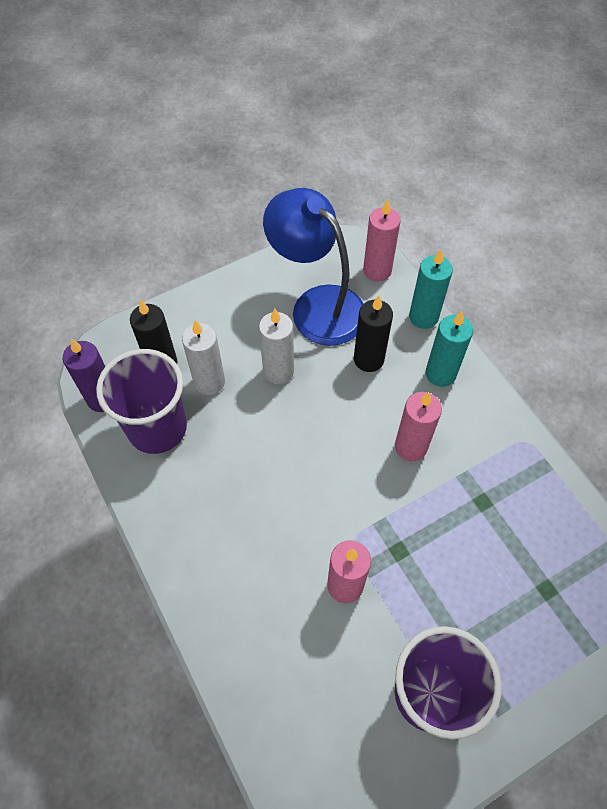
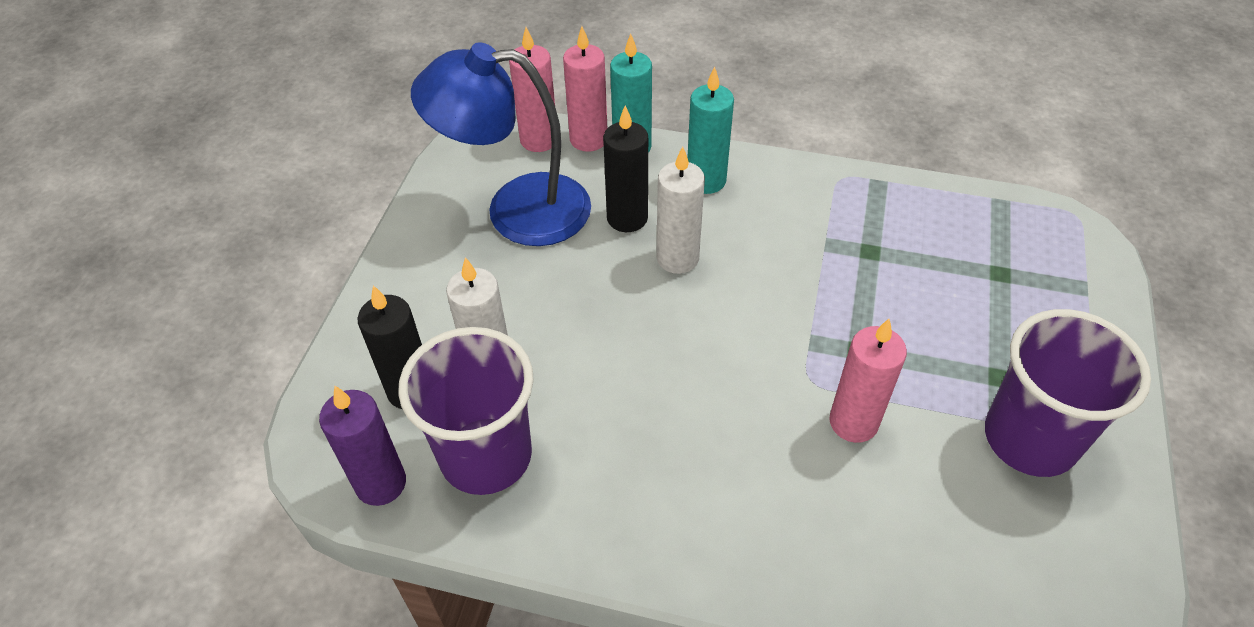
camera: 45 degrees left, 10 degrees down
(278, 371) = (552, 296): white candle -> white candle (677, 258)
(410, 447) = (757, 258): pink candle -> pink candle (588, 139)

